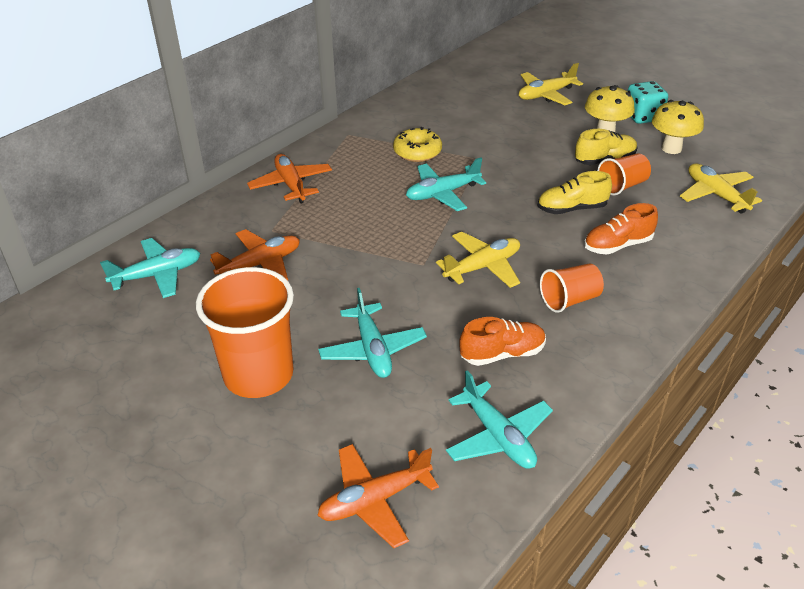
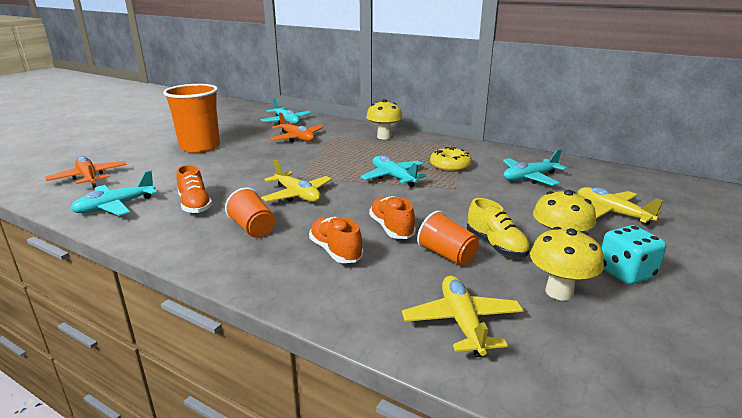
camera: 80 degrees right, 15 degrees down
(291, 185) = (384, 137): orange plane -> yellow mushroom
(372, 349) = (212, 169): turquoise plane -> turquoise plane (529, 178)
(571, 209) = (391, 228): yellow shoe -> orange shoe
(716, 195) = (462, 322): yellow plane -> yellow plane turned 60 degrees counterclockwise

